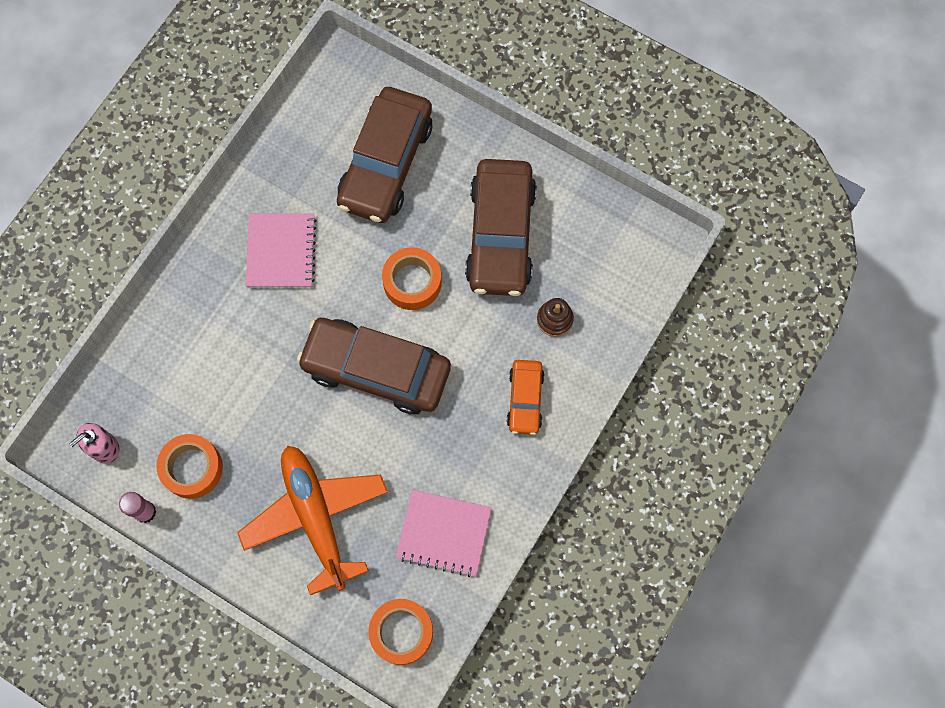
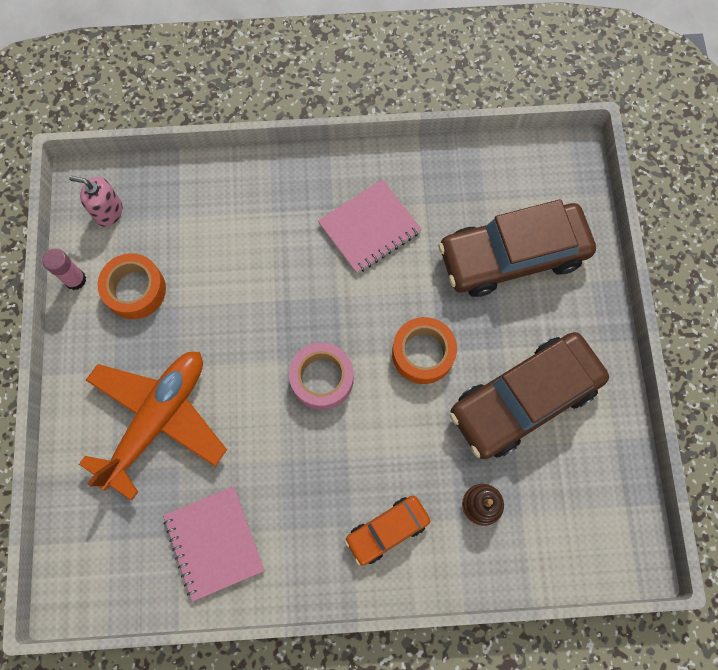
camera: 55 degrees right, 0 degrees up
(376, 370) = (322, 379): brown car -> pink tape
(401, 632) = (101, 567): orange tape -> none

